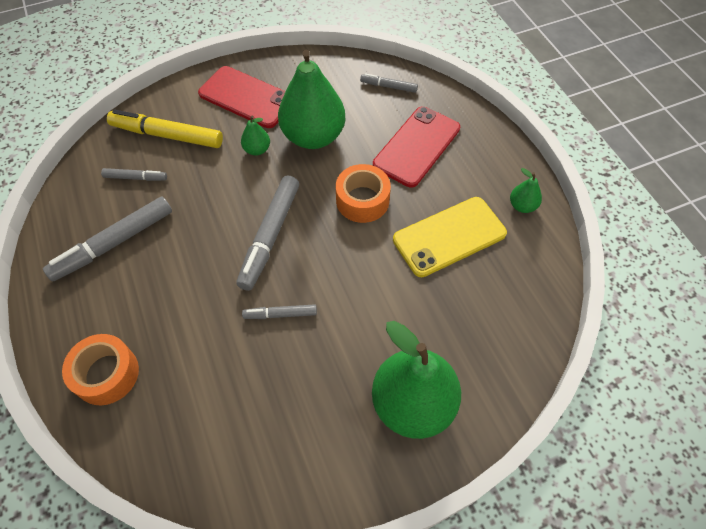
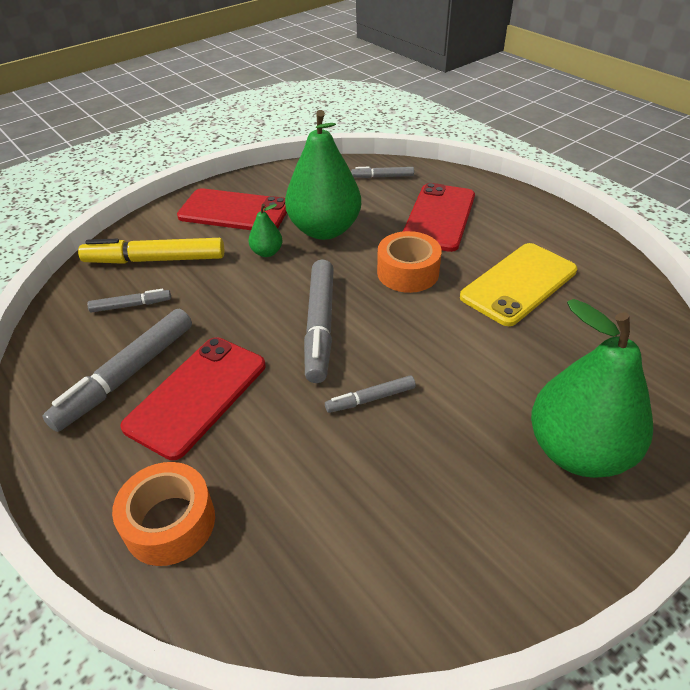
camera: 15 degrees left, 15 degrees down
(157, 275) = (197, 395): none -> red phone
(522, 206) = (575, 243): green pear -> none

